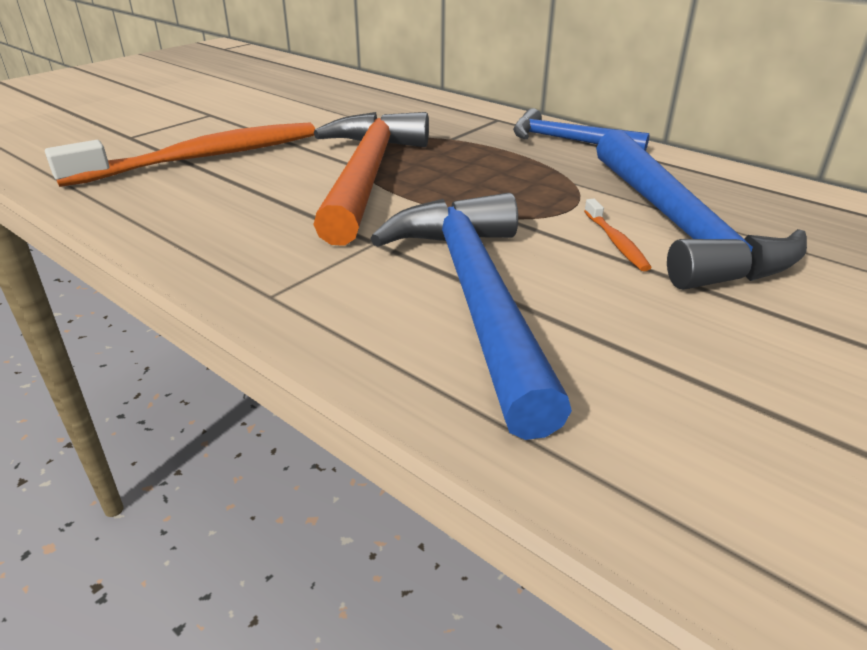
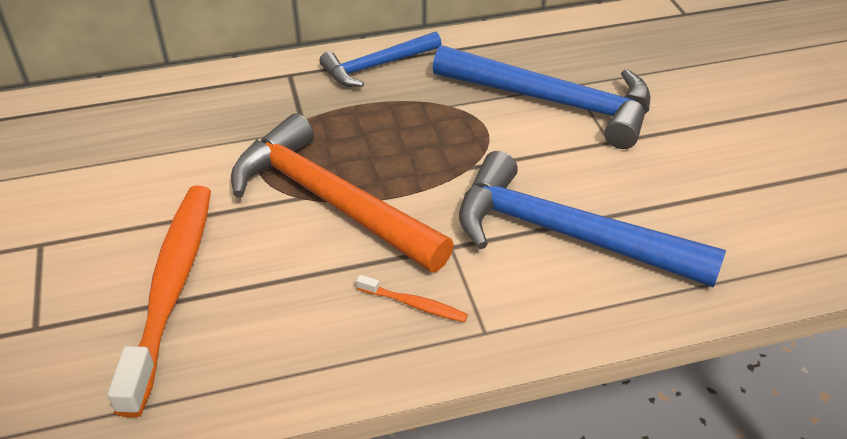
camera: 55 degrees left, 10 degrees up
(615, 242) = (549, 138): orange toothbrush -> orange toothbrush (414, 304)

